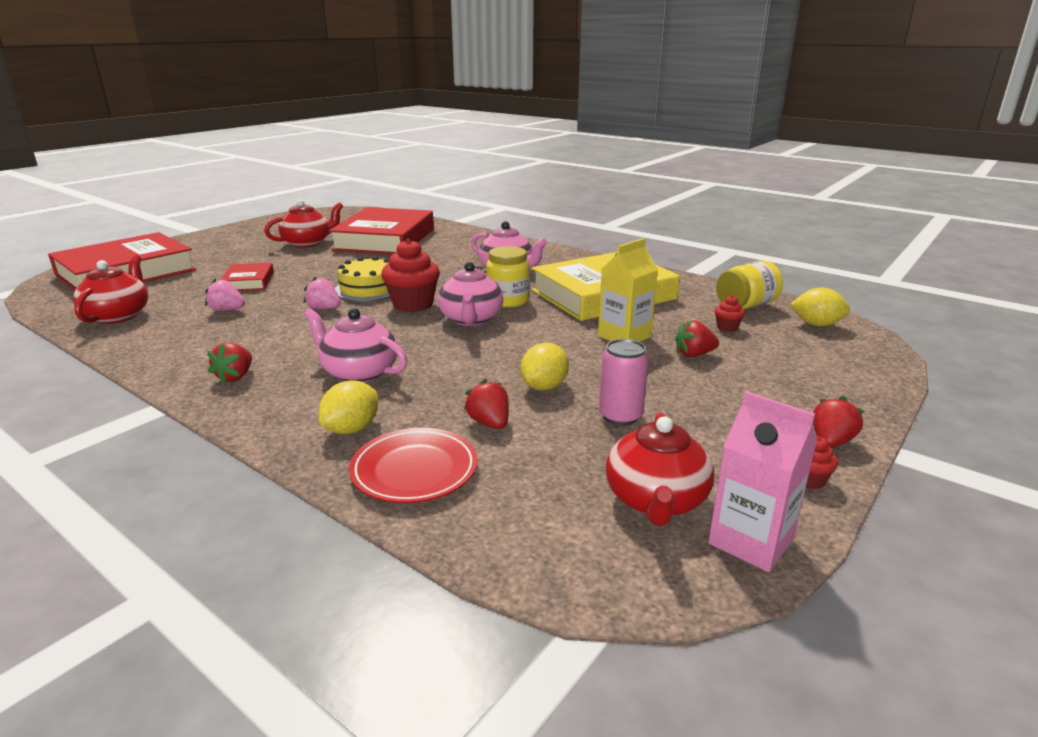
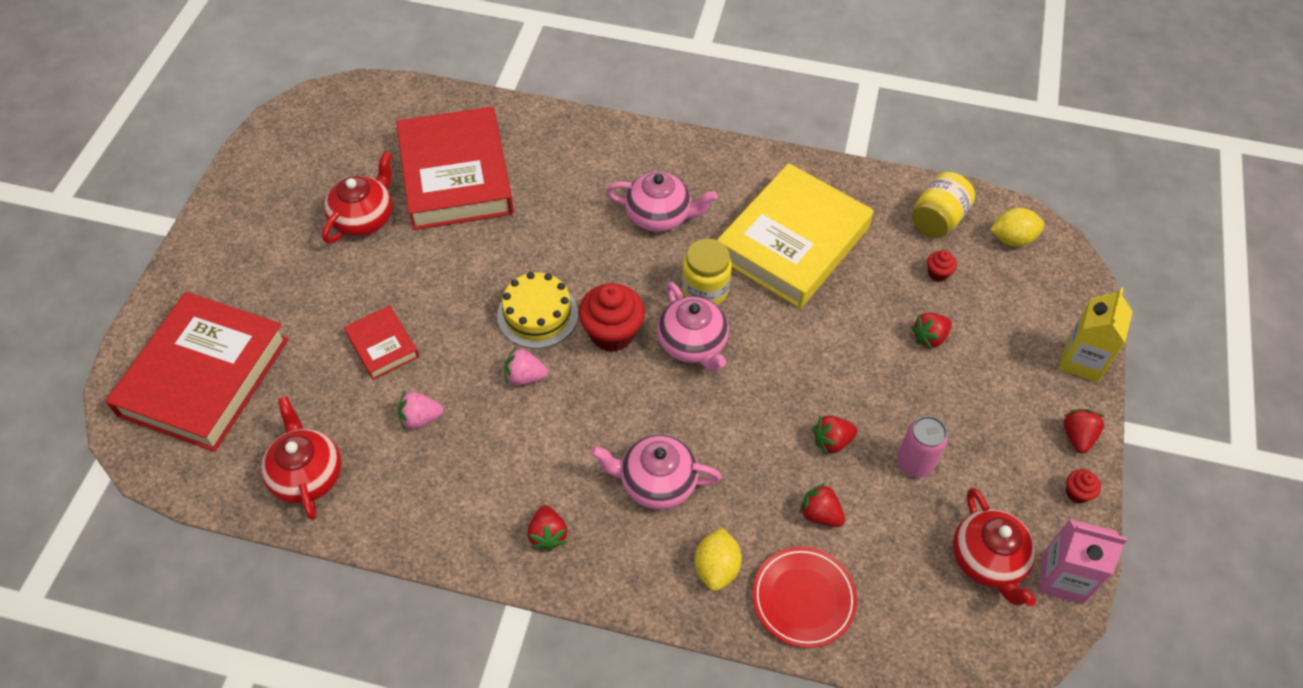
camera: 25 degrees left, 30 degrees up
(544, 387) = (832, 441): yellow lemon -> red strawberry
(624, 336) = (855, 325): yellow carton -> yellow carton (1082, 361)

